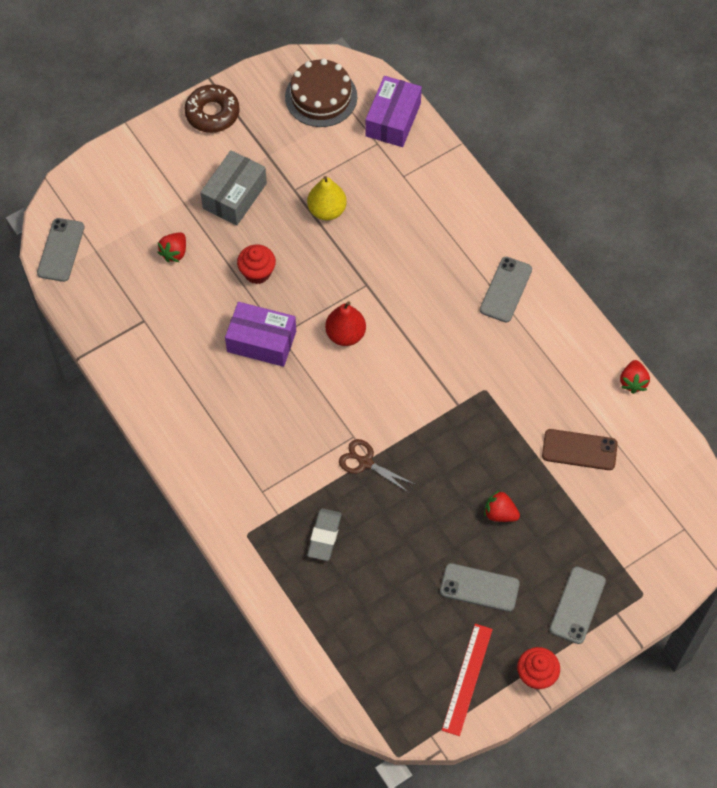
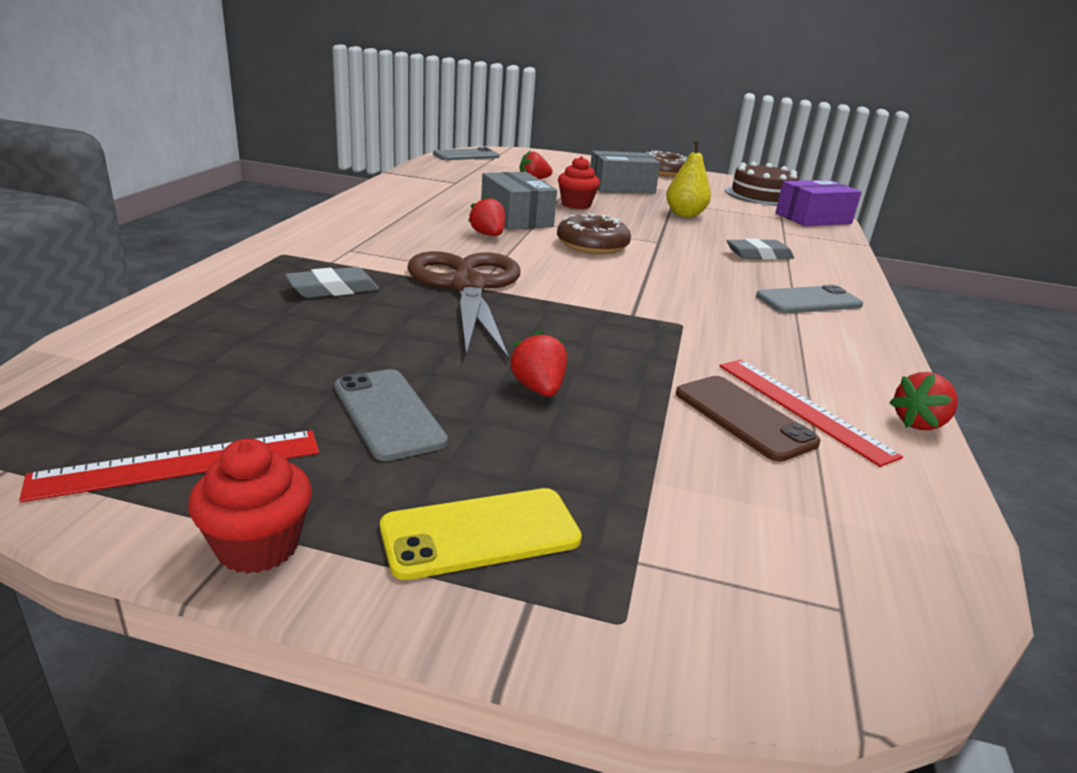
camera: 45 degrees right, 35 degrees down
(261, 341) = (516, 218): purple box -> grey box
(286, 387) = (488, 235): none -> red strawberry
(345, 334) = (592, 245): red pear -> brown donut
(365, 462) = (467, 286): brown scissors -> brown scissors, size x2.08
(429, 242) = (758, 255): none -> grey eraser
(577, 605) = (480, 533): grey phone -> yellow phone
(590, 418) = (802, 408): none -> red ruler

